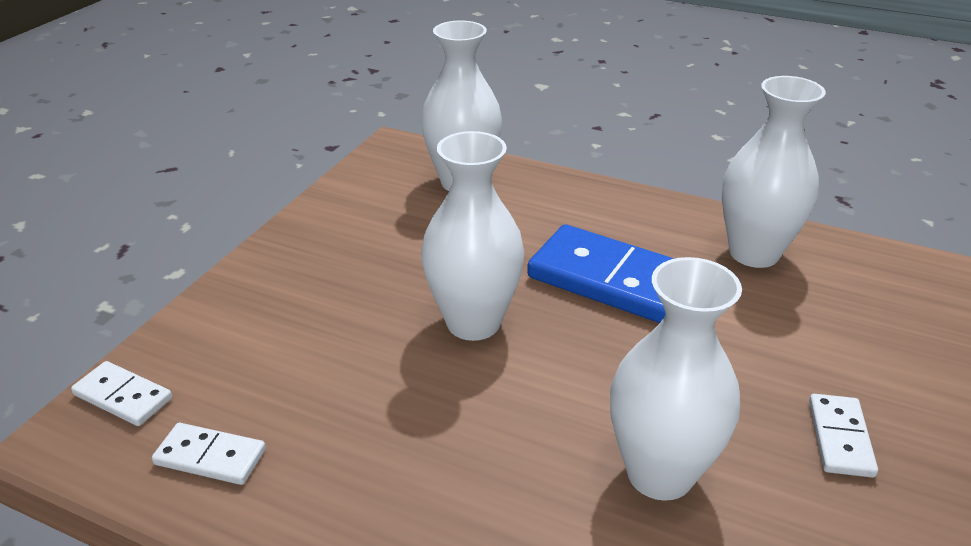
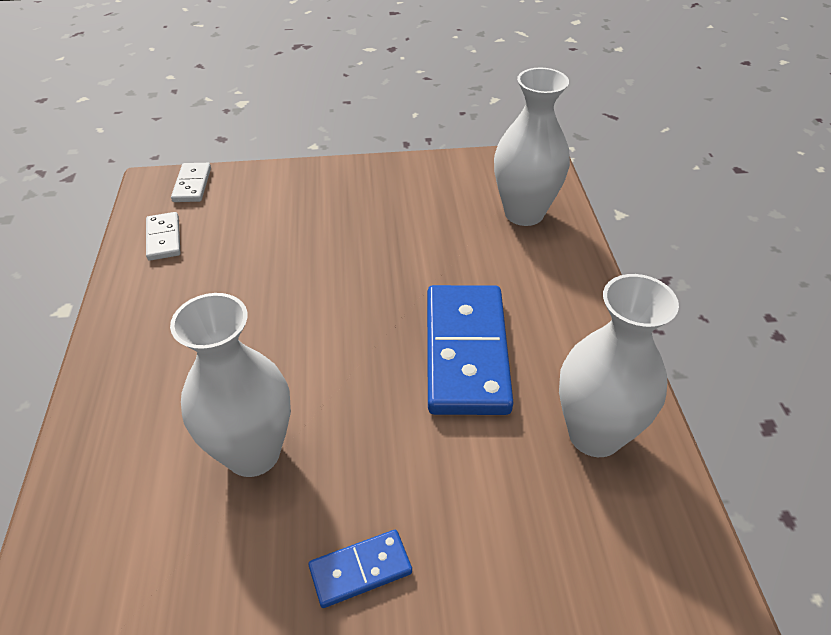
camera: 60 degrees right, 10 degrees up
(473, 322) = (353, 291): white vase -> none
(840, 438) = (360, 570): white domino -> blue domino

